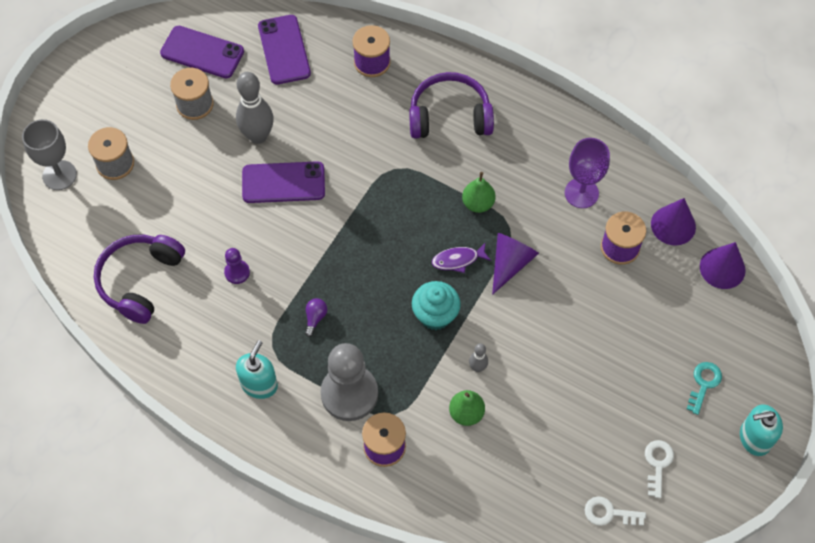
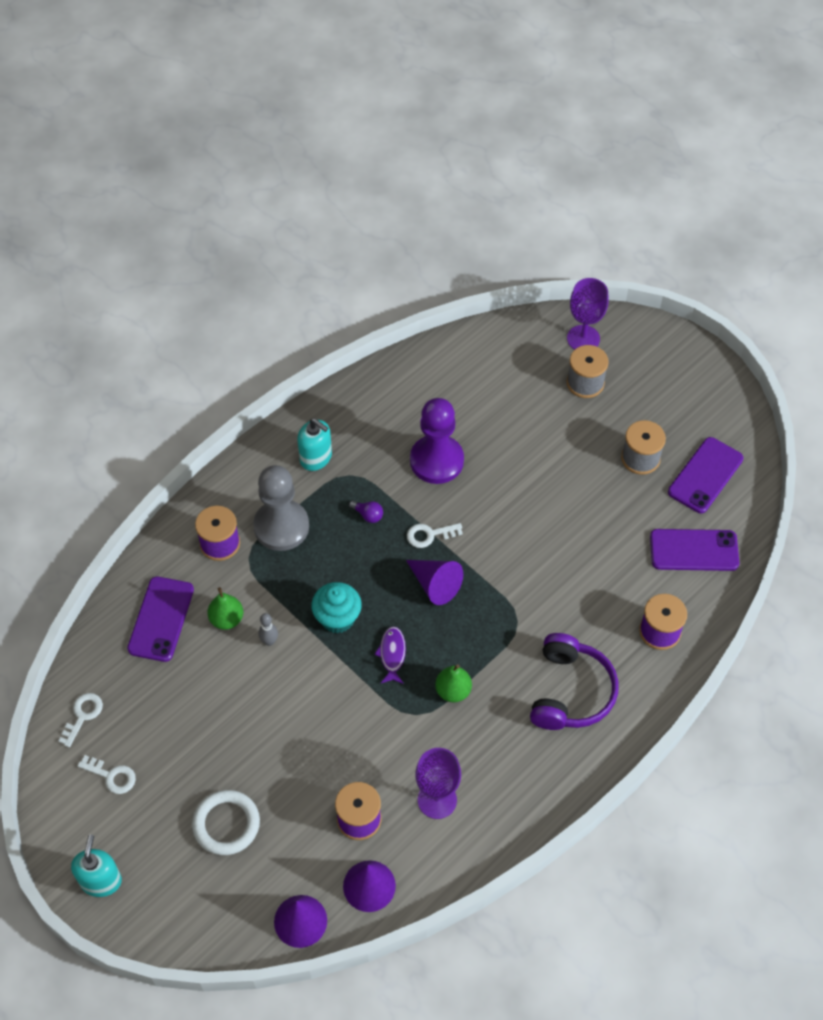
camera: 105 degrees right, 5 degrees down
(59, 175) = (583, 338): grey goblet -> purple goblet
(140, 280) = (451, 384): purple headphones -> none
(237, 272) = (436, 461): purple pawn -> purple pawn, size x2.18
(258, 136) = (588, 506): grey bowling pin -> none
(283, 183) = (526, 518): purple phone -> purple phone (161, 619)
(323, 259) = (429, 535): none -> white key
(510, 263) = (373, 702): purple cone -> purple cone (435, 584)
(664, 350) = (226, 824): none -> white ring
(703, 384) = (176, 851): turquoise key -> none

